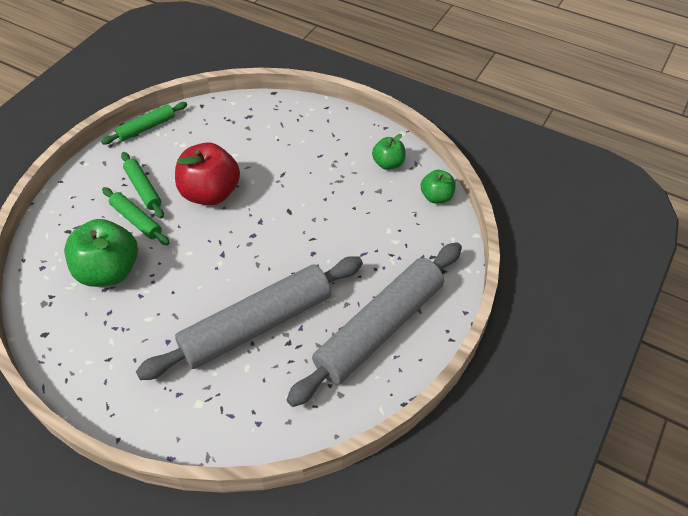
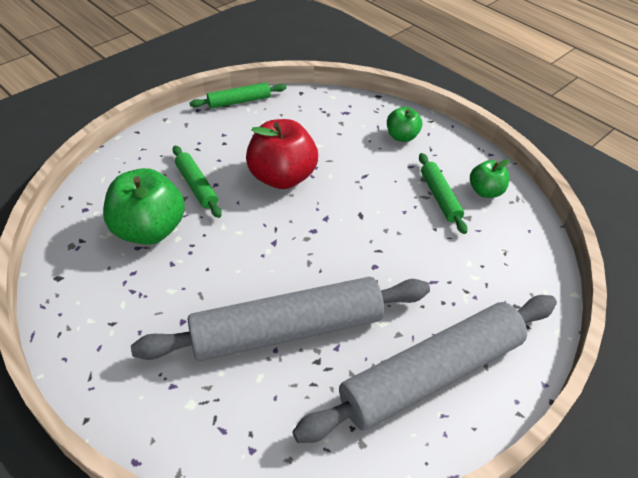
camera: 15 degrees right, 5 degrees down
(143, 189) = (215, 157): green rolling pin -> green rolling pin (440, 197)
(436, 197) = (535, 240): green apple -> green apple (402, 136)

